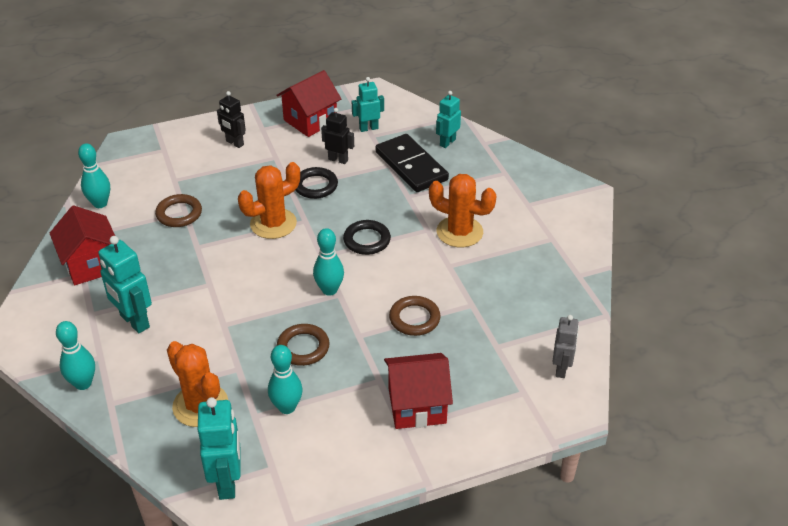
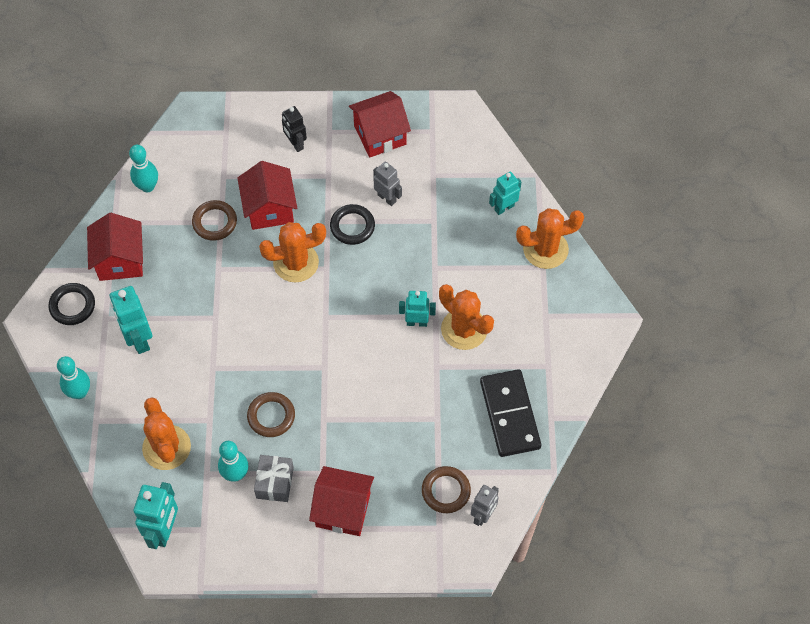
camera: 20 degrees right, 20 degrees up
(230, 192) = (269, 209): none -> red house
(329, 290) = (317, 359): turquoise bowling pin -> none
(333, 403) = (275, 482): none -> grey gift
(338, 160) = (387, 198): black robot -> grey robot
(367, 240) = (373, 311): black ring -> black ring (72, 306)
(368, 128) = (433, 163): turquoise robot -> turquoise robot (417, 322)
(411, 166) = (454, 229): black domino -> black domino (509, 414)
(414, 318) = (379, 417): brown ring -> brown ring (446, 491)
(500, 160) = (545, 249): none -> orange cactus

